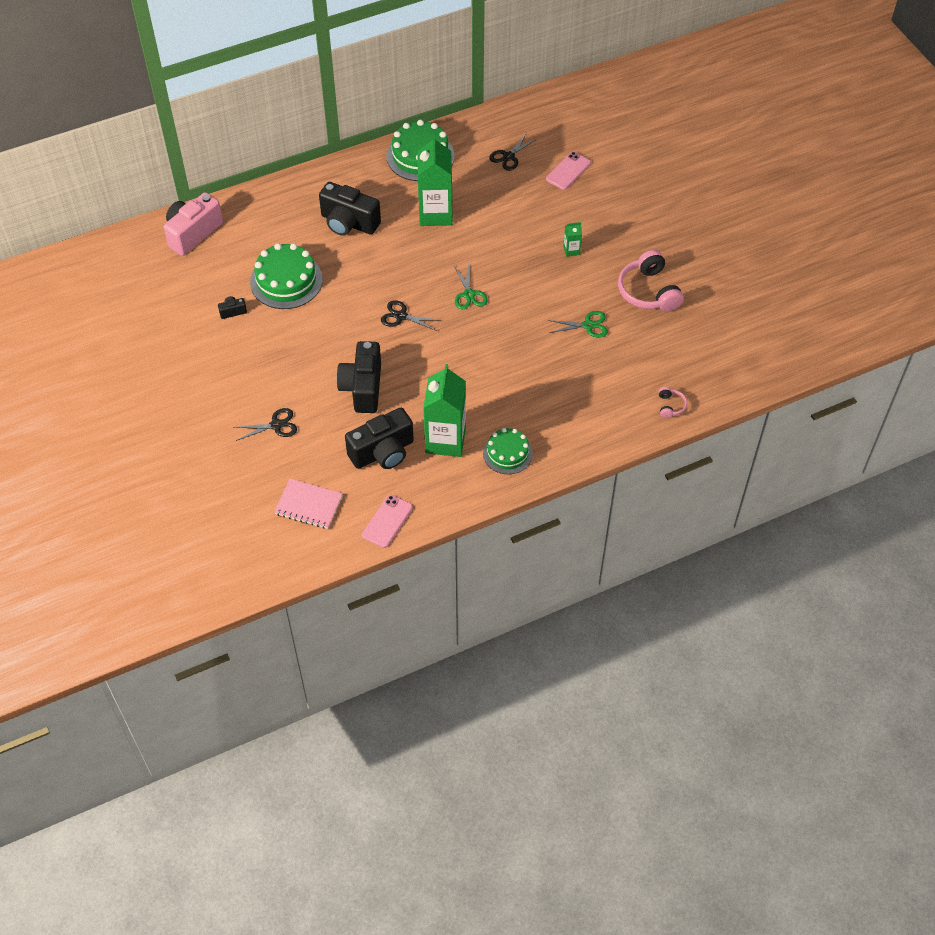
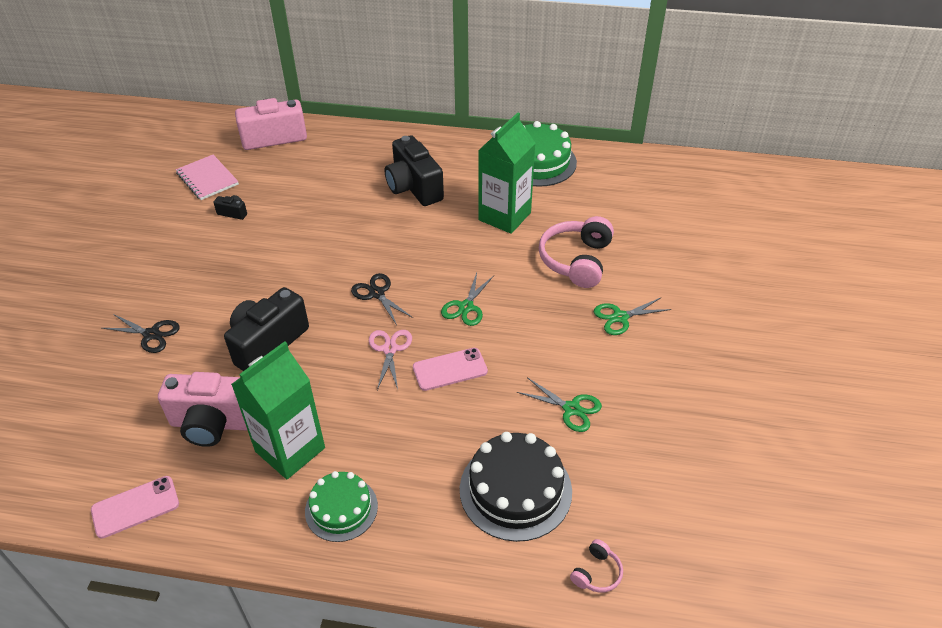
camera: 35 degrees right, 10 degrees down
(286, 281) = (306, 209): green cake -> none
(309, 505) = (86, 436): pink notebook -> pink notebook (207, 179)
(383, 452) = (215, 423): black camera -> pink camera
(446, 348) = (390, 349): none -> pink scissors
(508, 157) = (627, 198): black scissors -> none
(568, 171) = (682, 238): pink phone -> pink phone (450, 369)
(571, 250) = (620, 317): green carton -> green scissors
(594, 388) = (515, 490): none -> black cake
(648, 291) = (679, 408): pink headphones -> pink headphones (576, 260)

